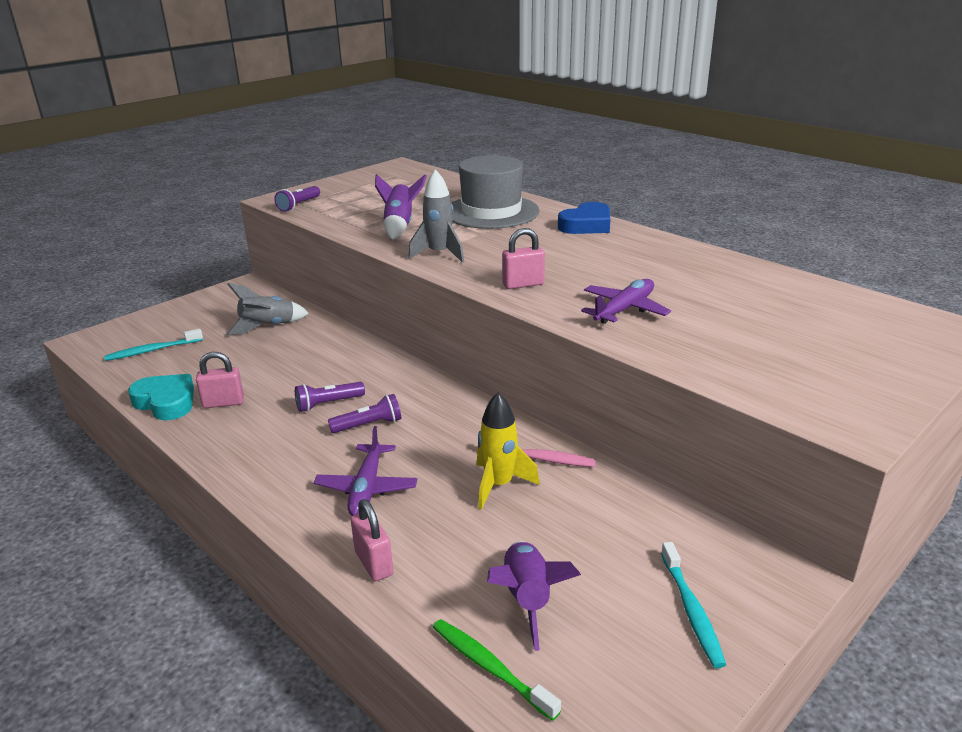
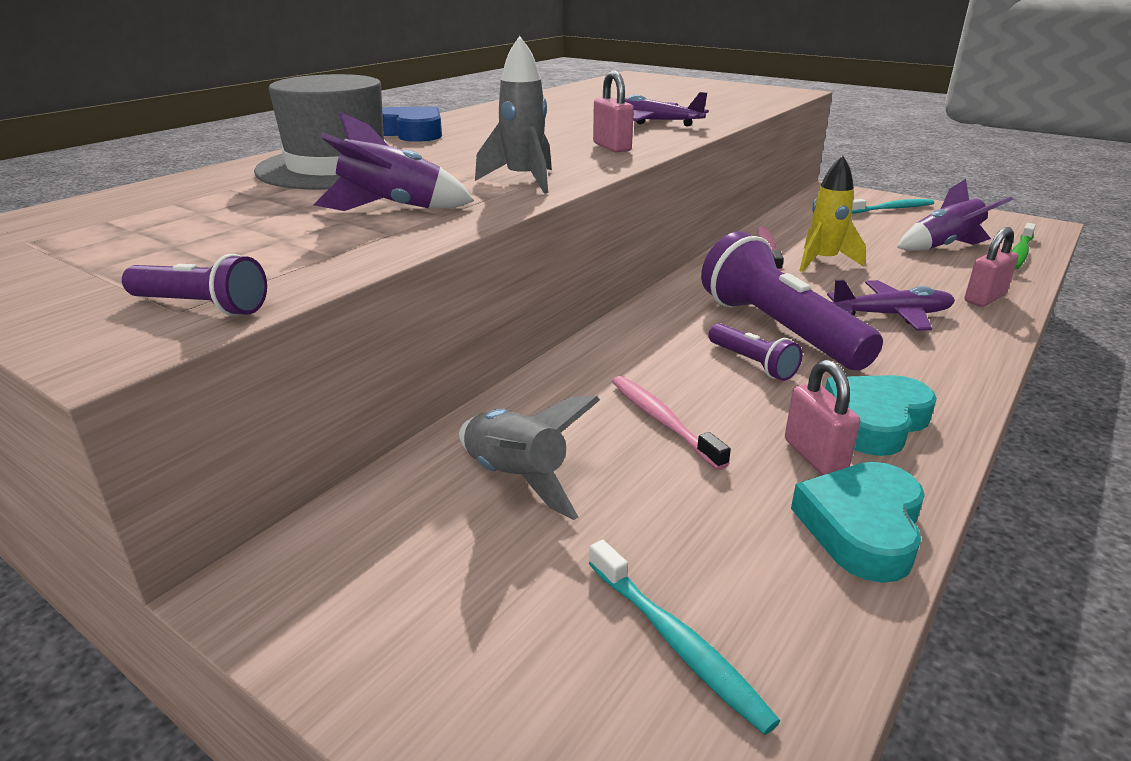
camera: 100 degrees left, 0 degrees up
(237, 431) = (875, 421): none -> turquoise heart
(286, 365) = (662, 421): none -> pink toothbrush
(368, 425) = (779, 330): purple flashlight -> purple flashlight, size x2.10

